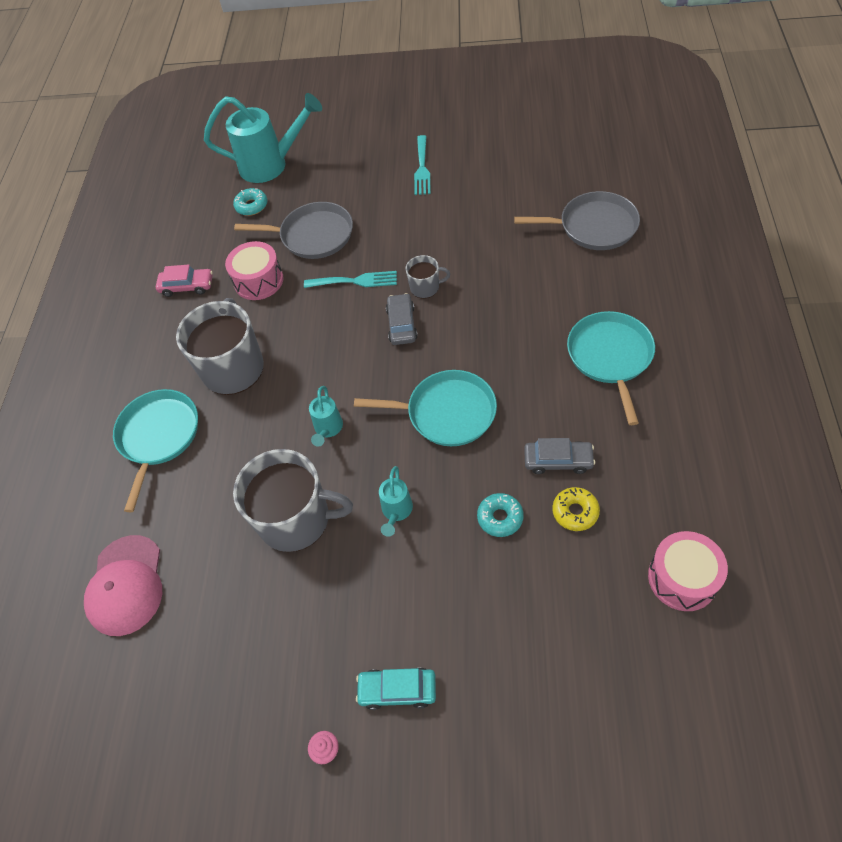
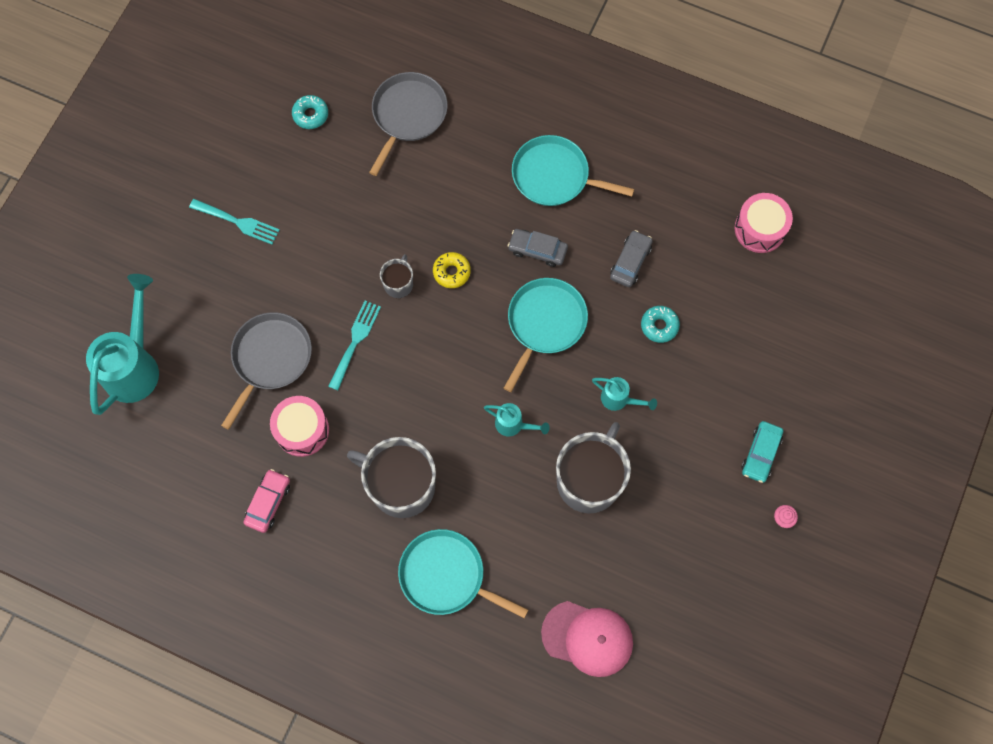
camera: 75 degrees left, 15 degrees up
(251, 206) = (188, 405): turquoise donut -> turquoise donut (310, 115)
(402, 324) = (431, 321): grey car -> grey car (537, 250)
(575, 512) = (679, 271): yellow donut -> yellow donut (451, 272)

